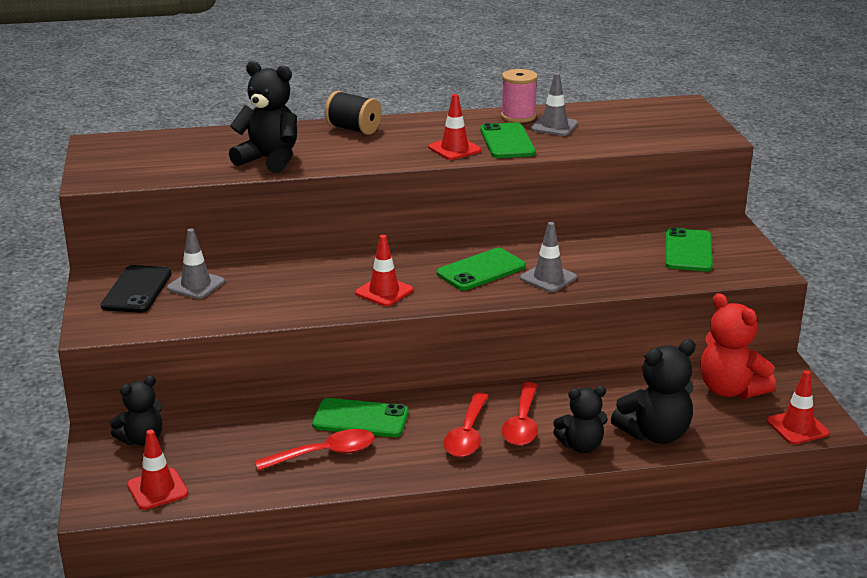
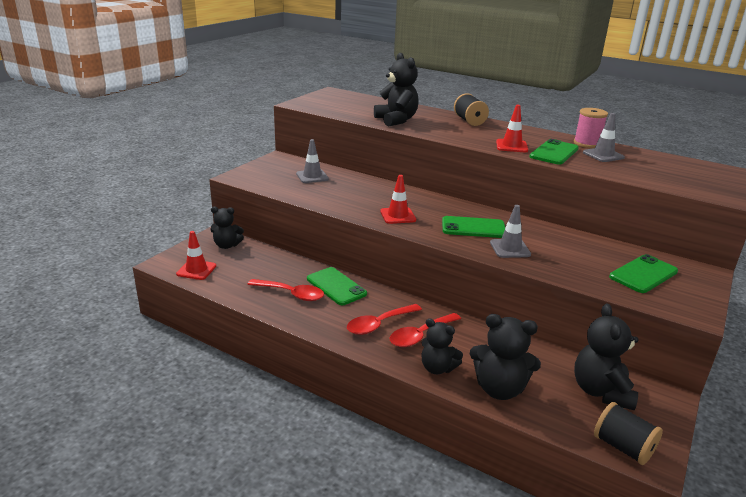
camera: 40 degrees right, 0 degrees up
(137, 290) = (284, 168): black phone -> none
(730, 390) = (601, 391): red teddy bear -> black teddy bear
(797, 427) = (623, 447): red traffic cone -> black spool

